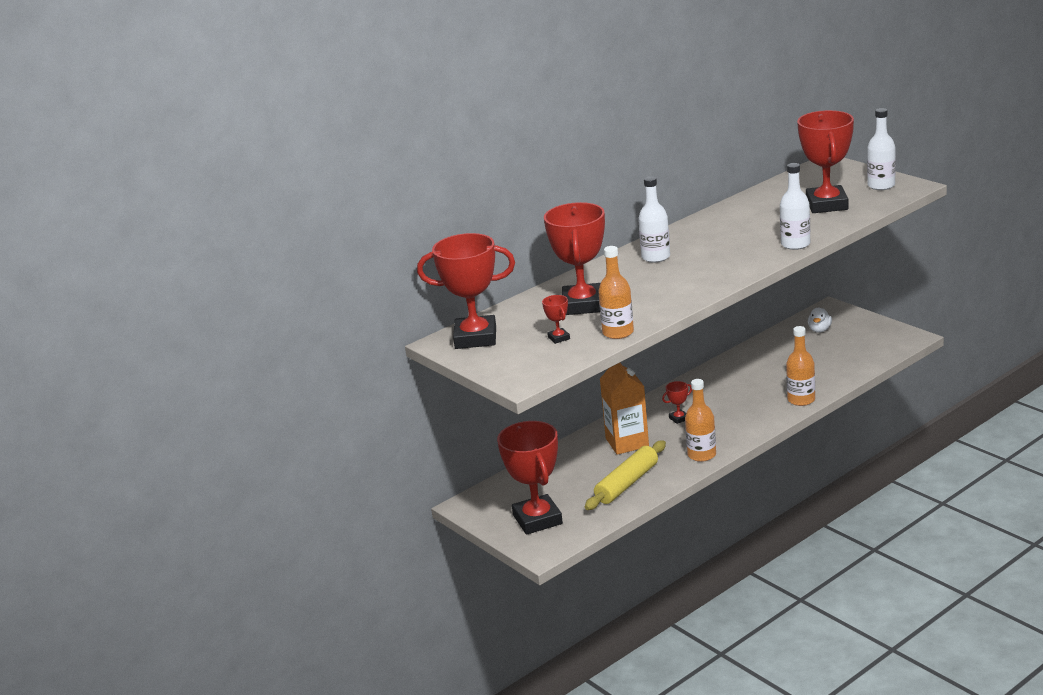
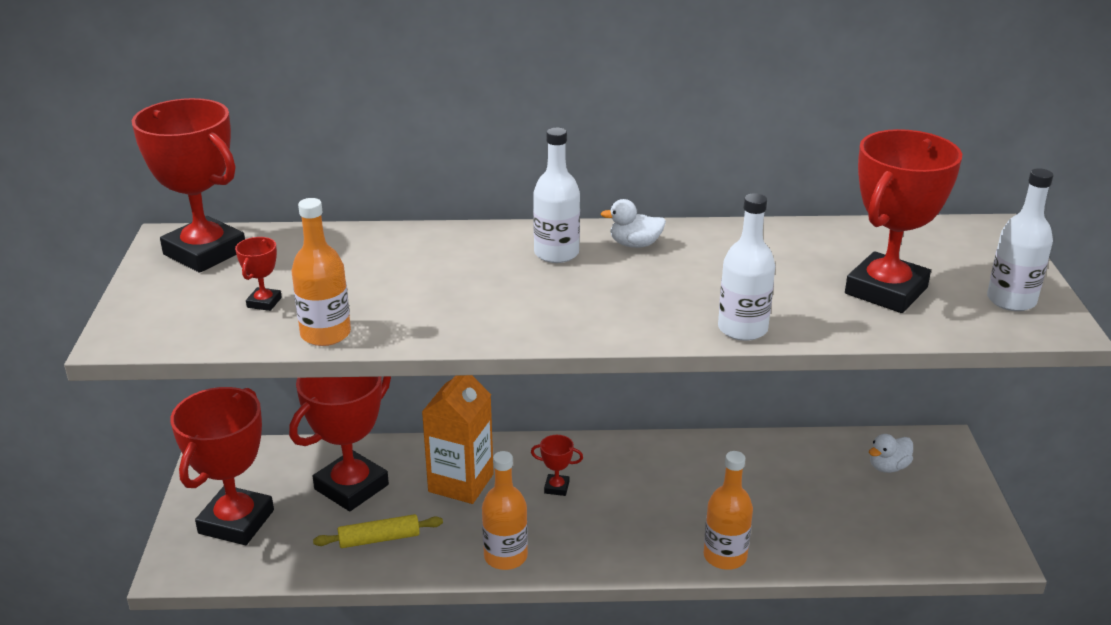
camera: 35 degrees right, 5 degrees up
(583, 305) = (369, 273): red trophy -> red trophy (351, 487)
(627, 483) = (379, 539): yellow rolling pin -> yellow rolling pin, size x0.65
(684, 237) = (635, 244): none -> white duck

